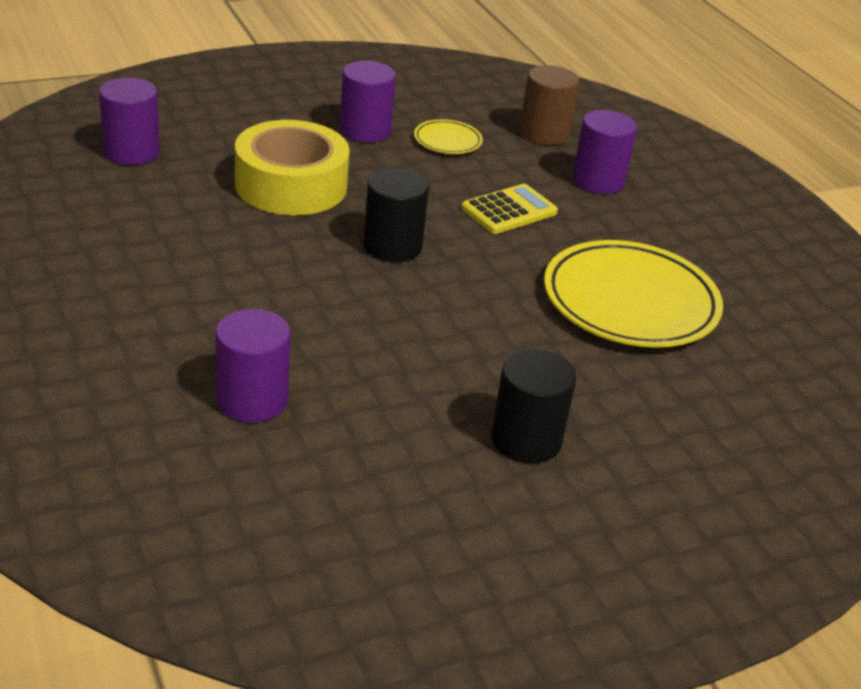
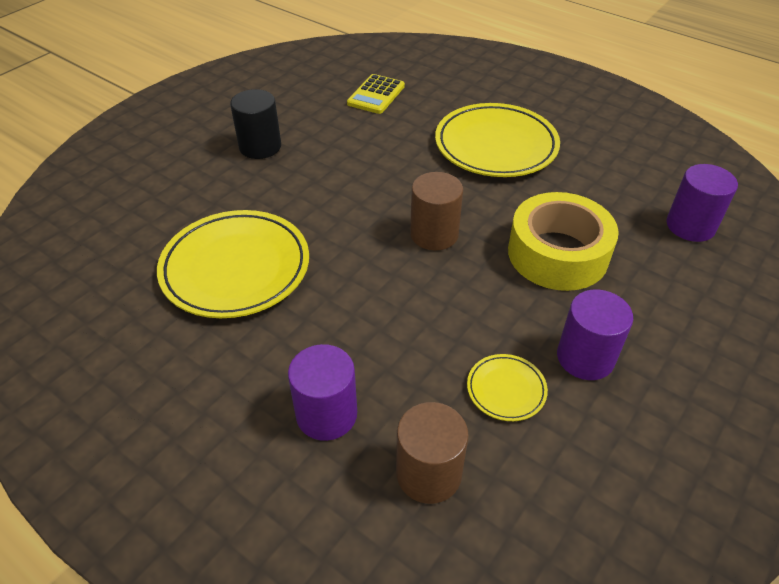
camera: 155 degrees right, 10 degrees up
(202, 298) = (496, 146): none -> yellow plate
(252, 400) = (409, 111): purple cylinder -> none
(392, 246) = (434, 234): black cylinder -> brown cylinder
(509, 210) = (381, 319): yellow calculator -> yellow calculator (376, 95)

